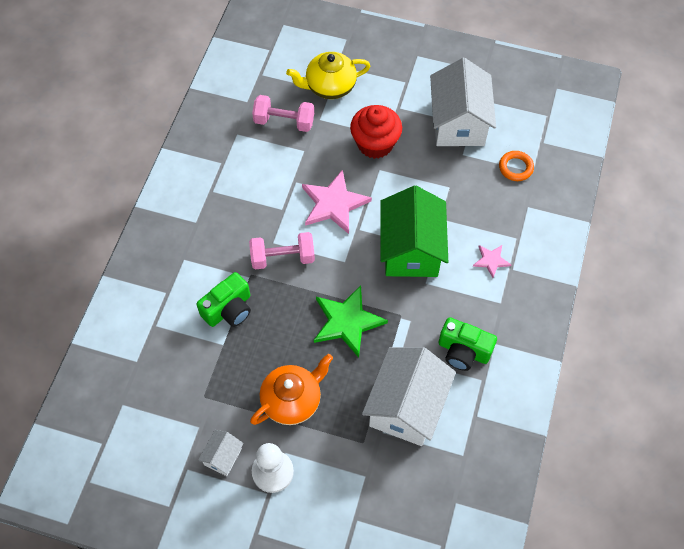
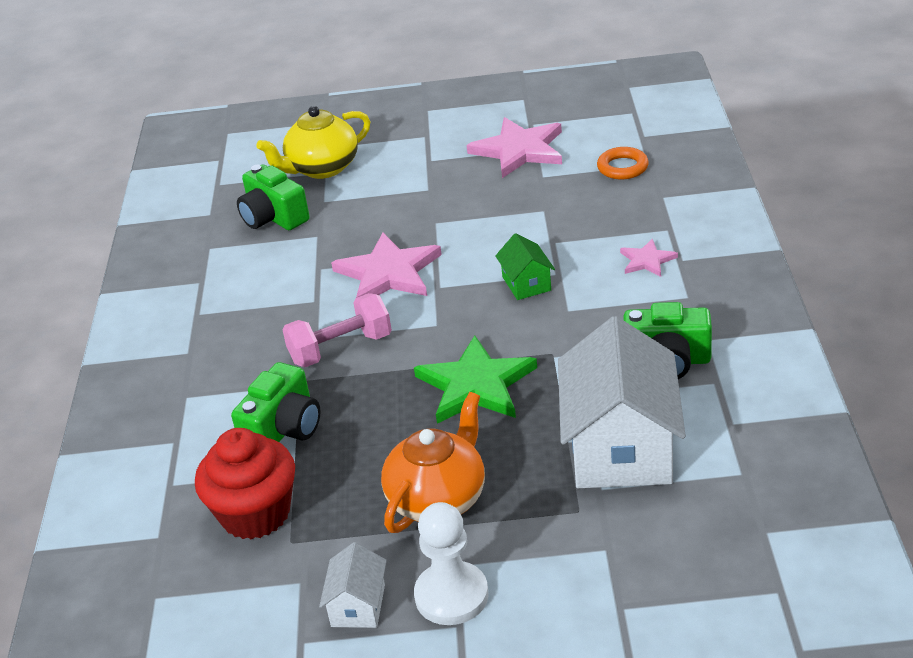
camera: 15 degrees left, 25 degrees down
(284, 121) = (273, 217): pink dumbbell -> green camera
(375, 144) = (415, 201): red cupcake -> red cupcake (255, 514)
(411, 249) = (526, 283): green house -> green house, size x0.45
(458, 122) = (519, 150): white house -> pink star

